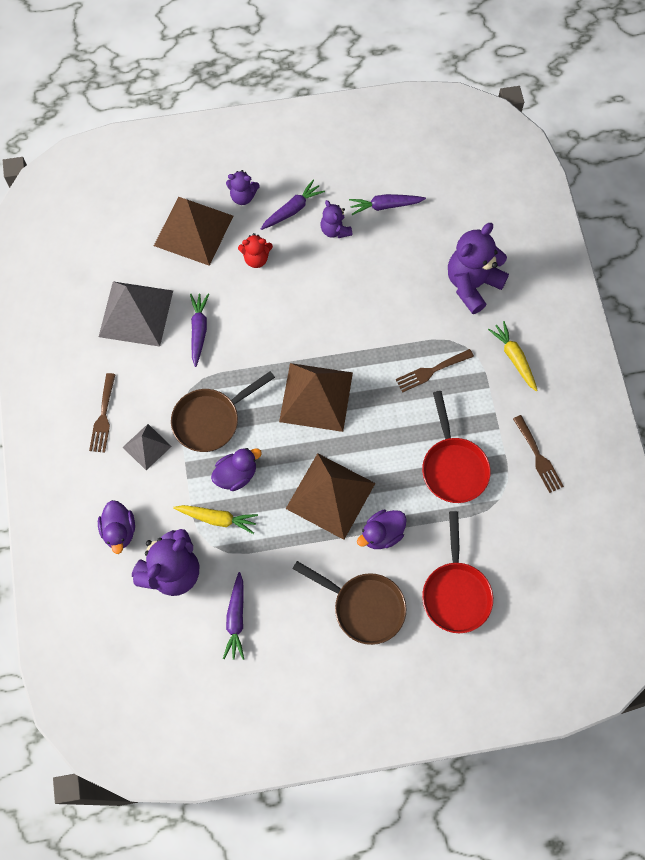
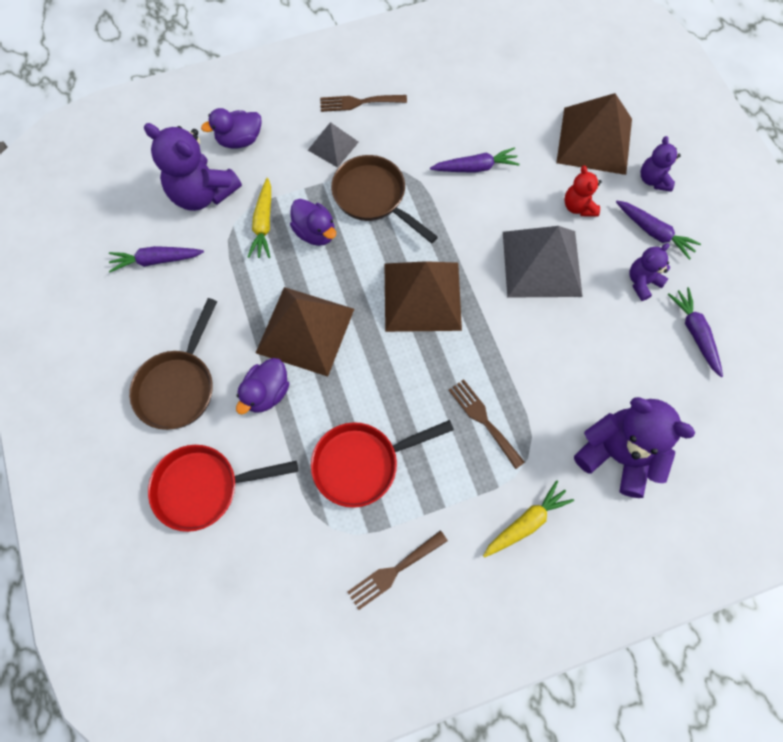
camera: 80 degrees right, 0 degrees up
(136, 313) = (480, 107): grey pyramid -> grey pyramid (541, 263)
(382, 534) = (266, 393): purple duck -> purple duck turned 105 degrees counterclockwise

